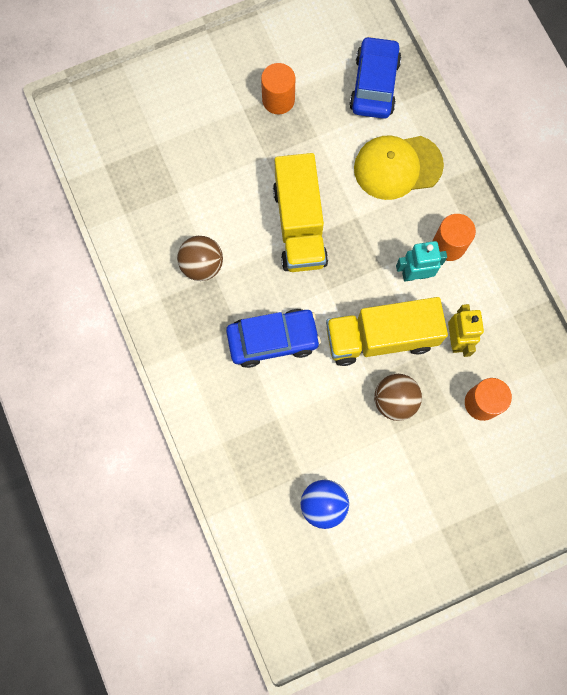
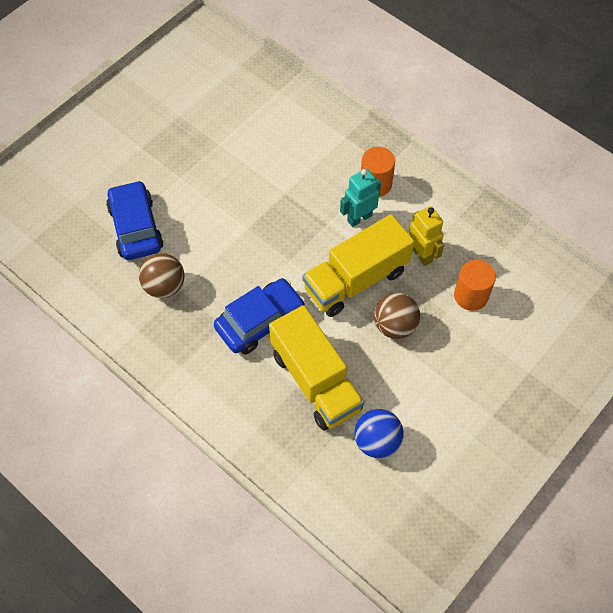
camera: 25 degrees left, 15 degrees down
(278, 100) = (169, 129): orange cylinder -> none
(299, 225) = (237, 219): yellow truck -> yellow truck (315, 381)
(374, 85) = (248, 87): blue car -> blue car (136, 227)
(397, 167) = (300, 141): yellow cap -> none

